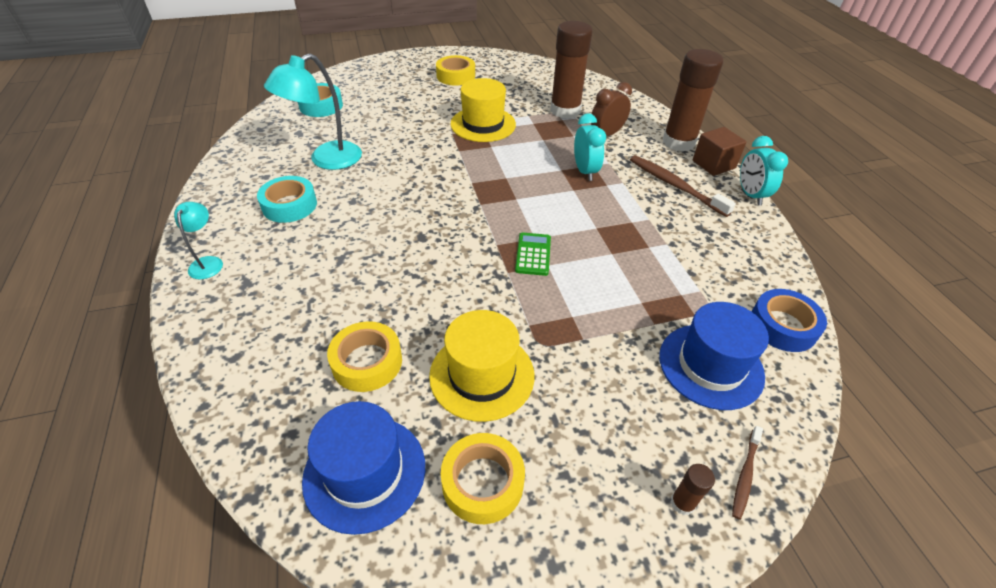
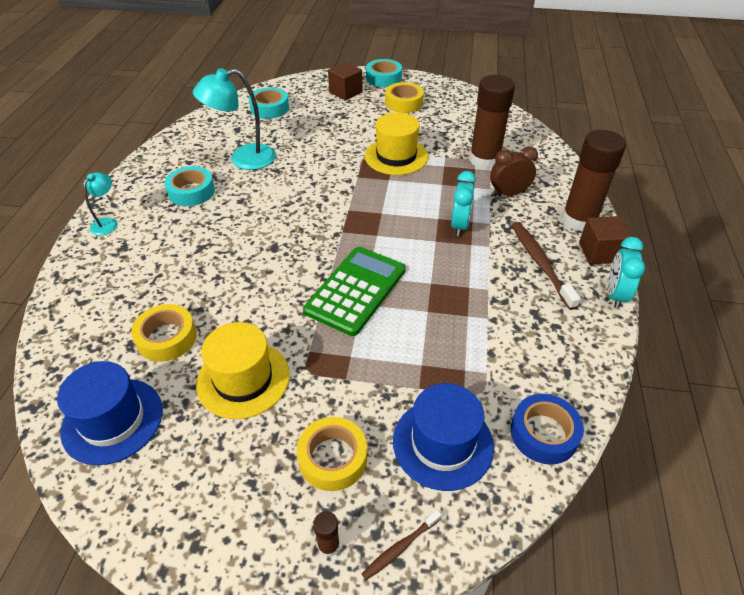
camera: 25 degrees right, 0 degrees up
(391, 77) = (345, 92): none -> brown cube
(420, 58) = (383, 78): none -> turquoise tape
(482, 482) = (187, 462): yellow tape -> yellow tape (333, 458)
(533, 254) = (356, 290): green calculator -> green calculator, size x1.97

